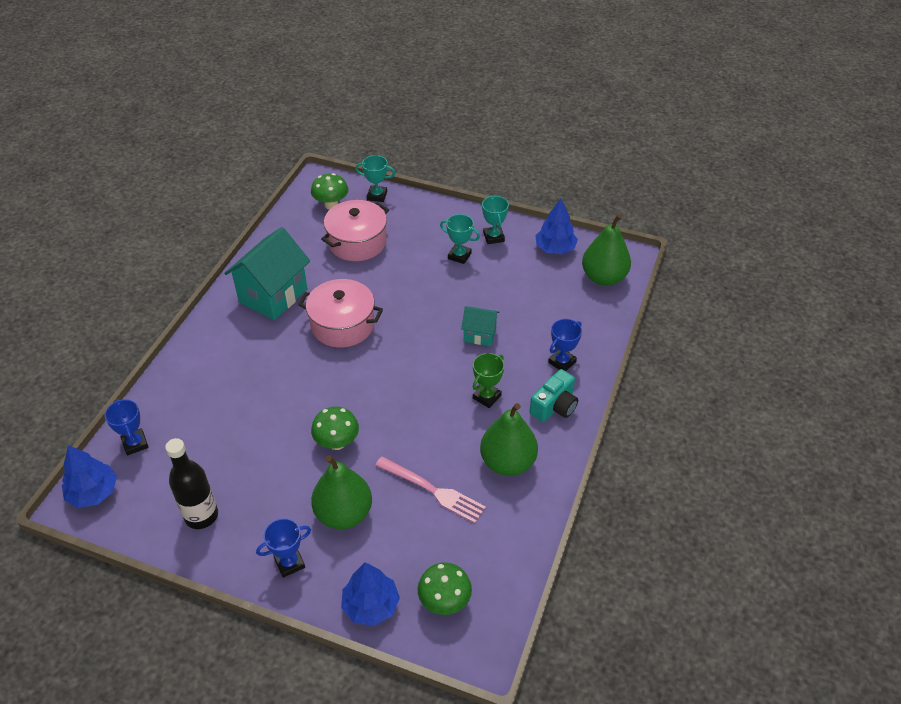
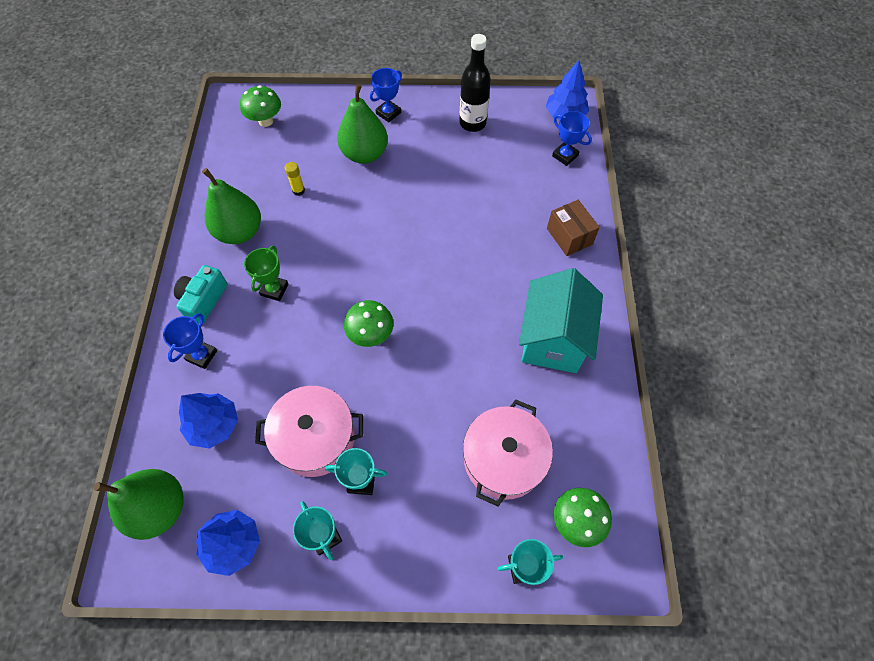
camera: 160 degrees right, 15 degrees up
(197, 365) = (569, 236): none -> brown box
(337, 443) = (398, 205): green mushroom -> green mushroom (371, 335)
(342, 325) = (456, 327): pink pot -> pink pot (315, 438)
(371, 605) = (318, 105): blue tree -> blue tree (214, 425)
(433, 490) = (298, 191): pink fork -> yellow glue stick
(479, 335) = (301, 362): turquoise house -> none

